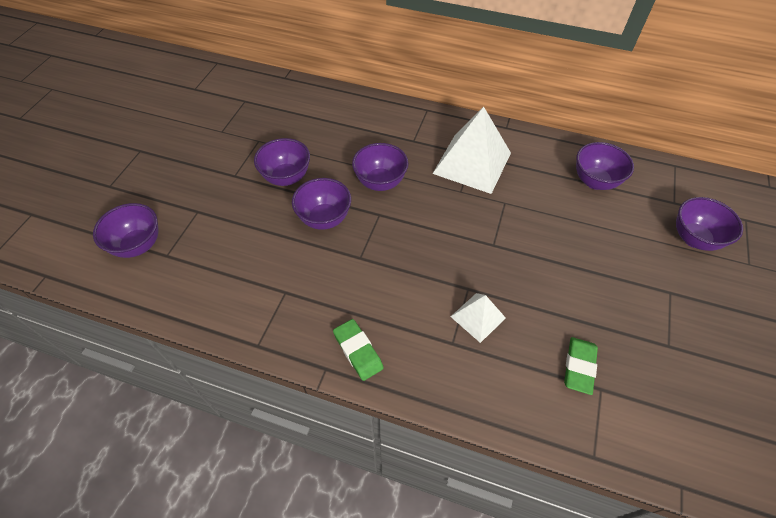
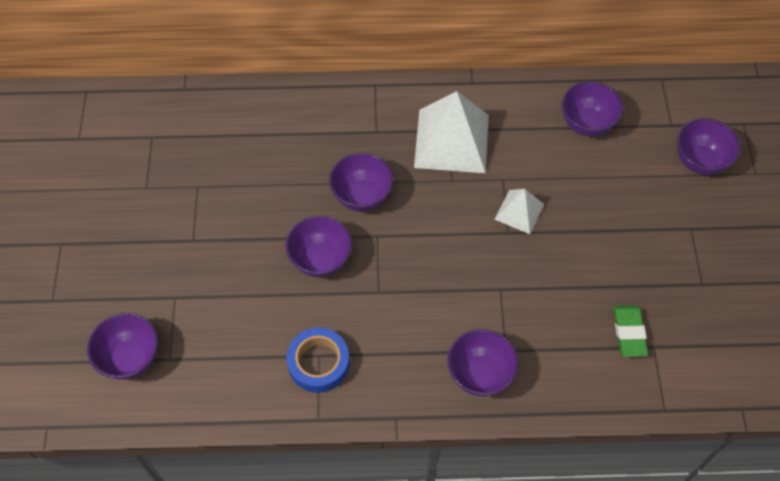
camera: 20 degrees left, 5 degrees up
(282, 298) = (318, 363): none -> blue tape
(286, 177) = (254, 223): purple bowl -> purple bowl (480, 374)
(358, 351) = (419, 390): green eraser -> none
(478, 317) = (520, 315): white pyramid -> white pyramid (519, 211)

